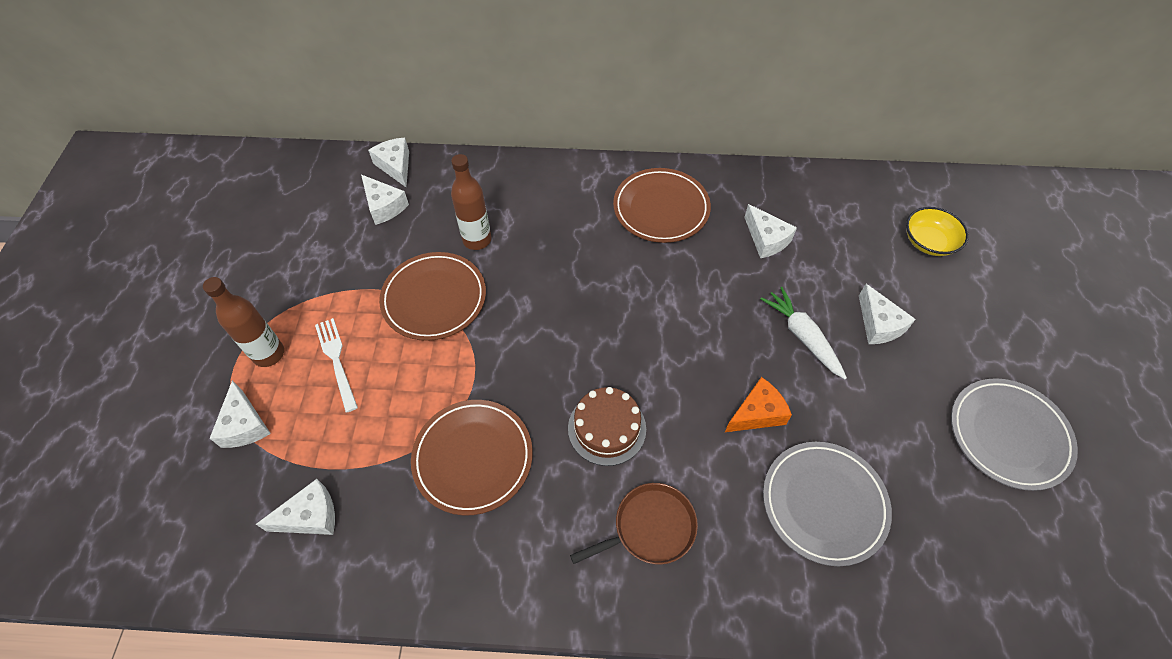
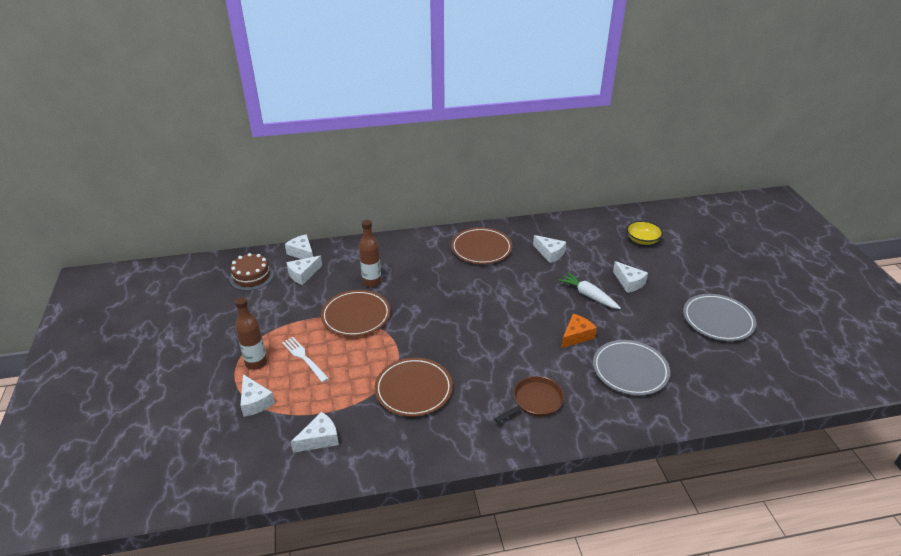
camera: 15 degrees left, 20 degrees down
(384, 206) = (303, 274): white cheese -> white cheese turned 105 degrees clockwise
(607, 428) = (490, 359): brown cake -> brown cake (251, 277)

